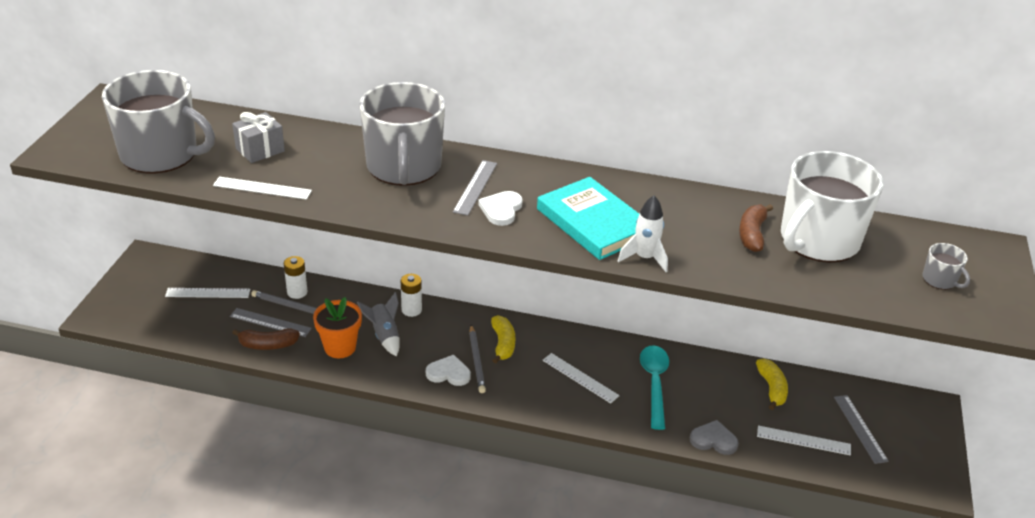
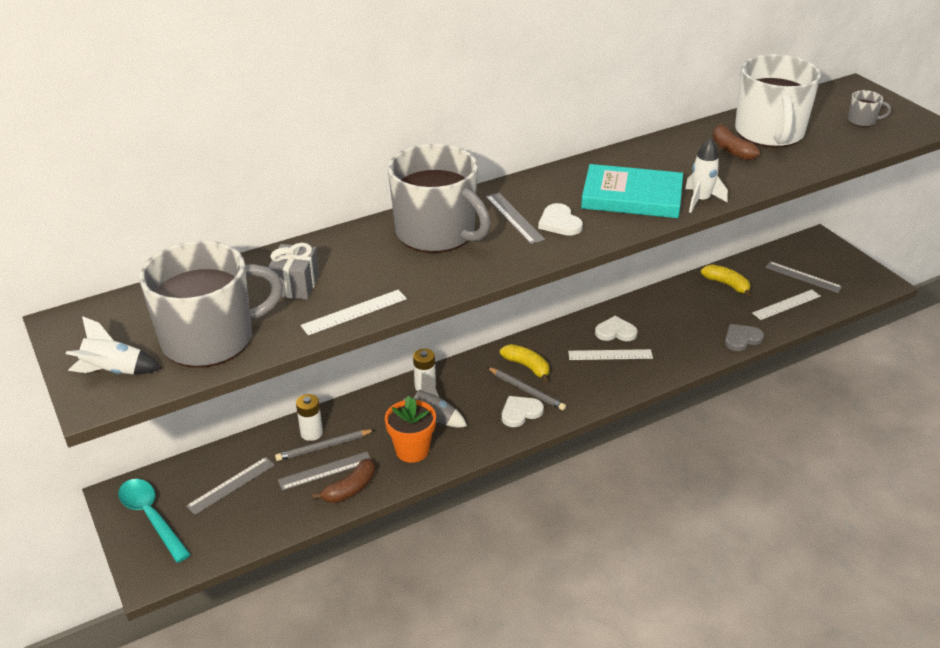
camera: 40 degrees left, 0 degrees up
(86, 142) = (114, 371): none -> white rocket
(208, 293) = (231, 485): white ruler -> grey ruler
(612, 363) = (615, 332): none -> white heart
(654, 383) = (659, 327): turquoise spoon -> turquoise spoon (151, 517)

